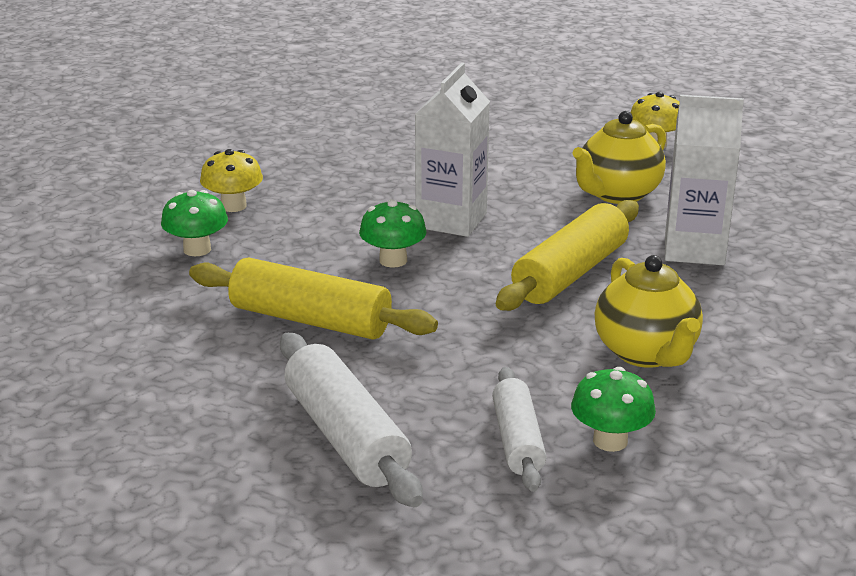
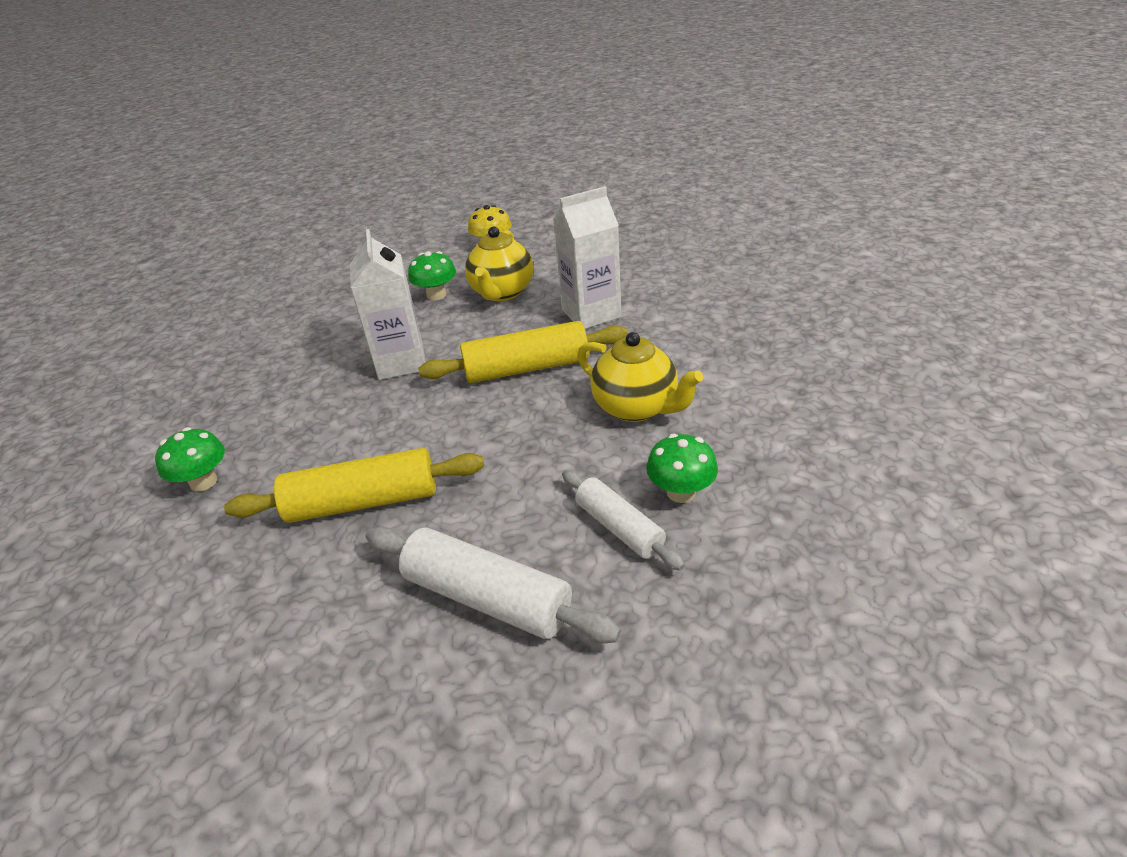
camera: 30 degrees left, 10 degrees up
(233, 206) = (204, 426): yellow mushroom -> none
(393, 260) = (385, 416): green mushroom -> green mushroom (436, 295)
(570, 273) = (526, 368): yellow rolling pin -> yellow rolling pin turned 75 degrees clockwise

